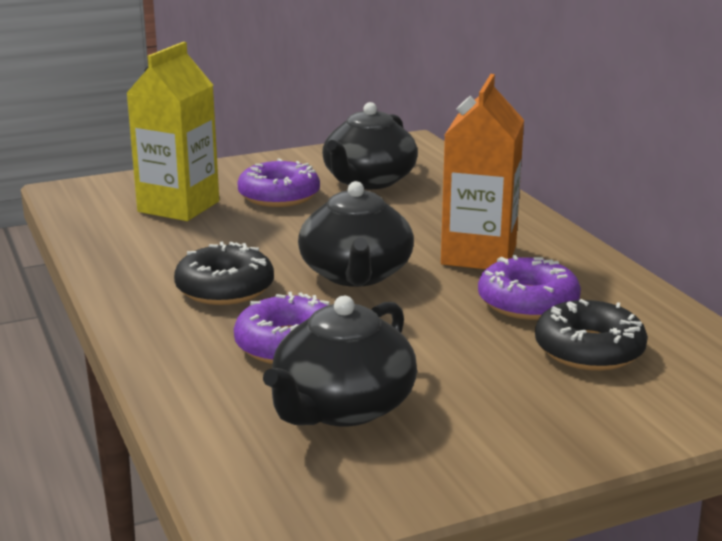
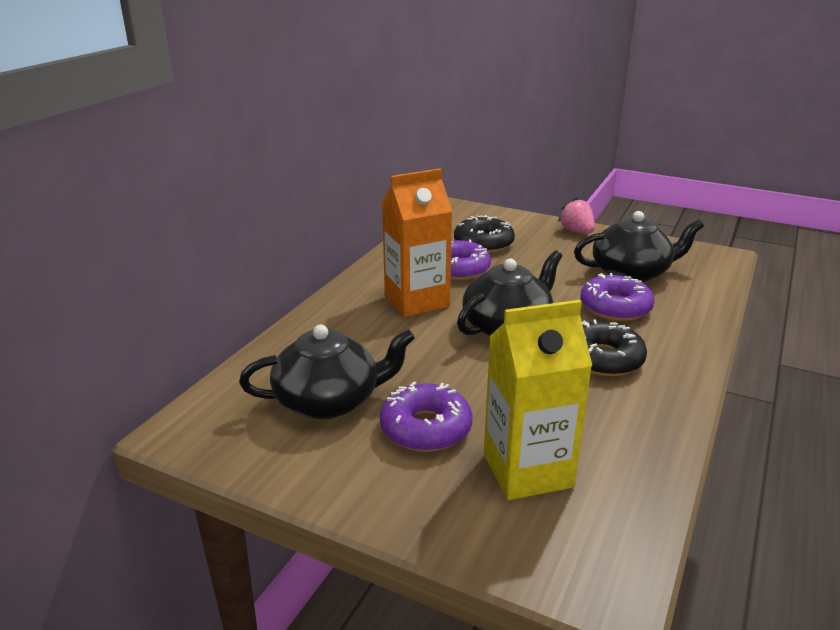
camera: 130 degrees left, 5 degrees up
(539, 446) = (576, 232): none -> pink strawberry

